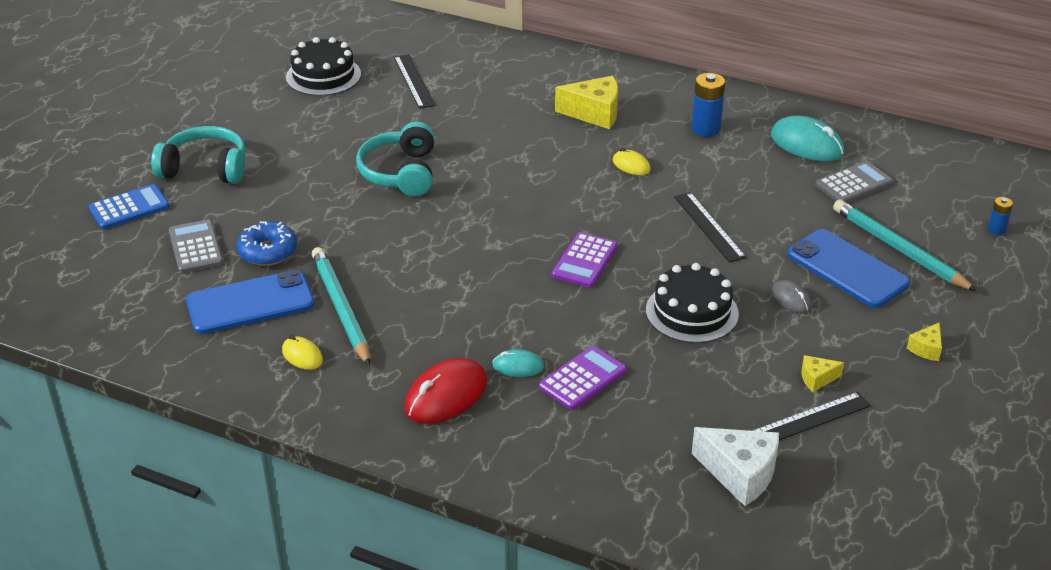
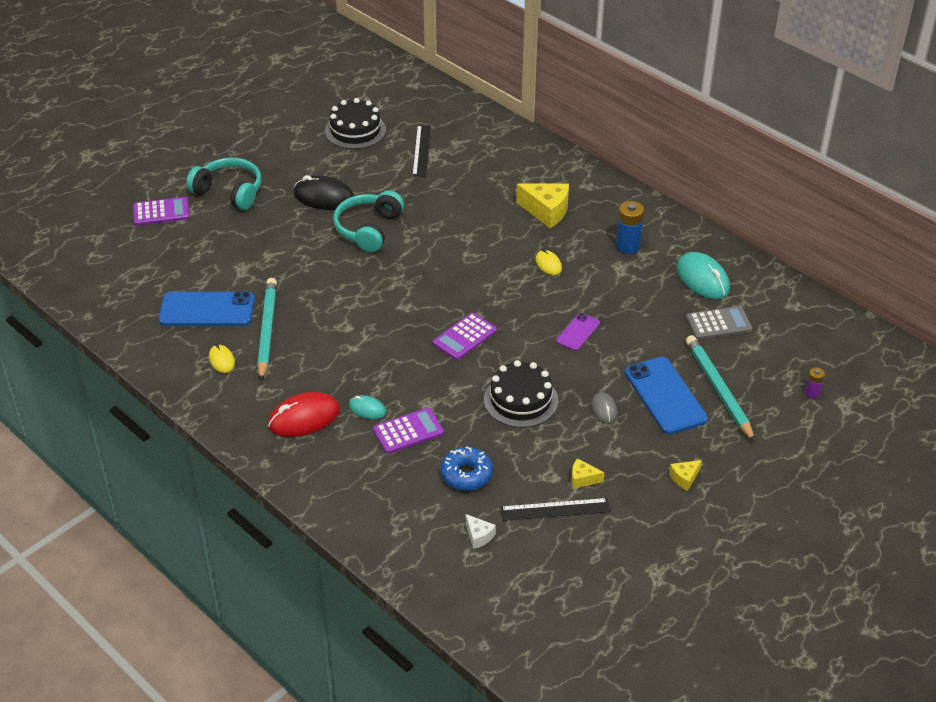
camera: 20 degrees right, 5 degrees up
(129, 208) = (161, 212): blue calculator -> purple calculator
(196, 247) = (191, 255): grey calculator -> none
(268, 251) = (239, 271): blue donut -> blue donut (466, 474)
(326, 151) = (323, 197): none -> black mouse
(709, 226) = (578, 332): black ruler -> purple phone
(740, 474) = (478, 536): white cheese -> white cheese, size x0.51
(996, 229) = (812, 393): blue battery -> purple battery

